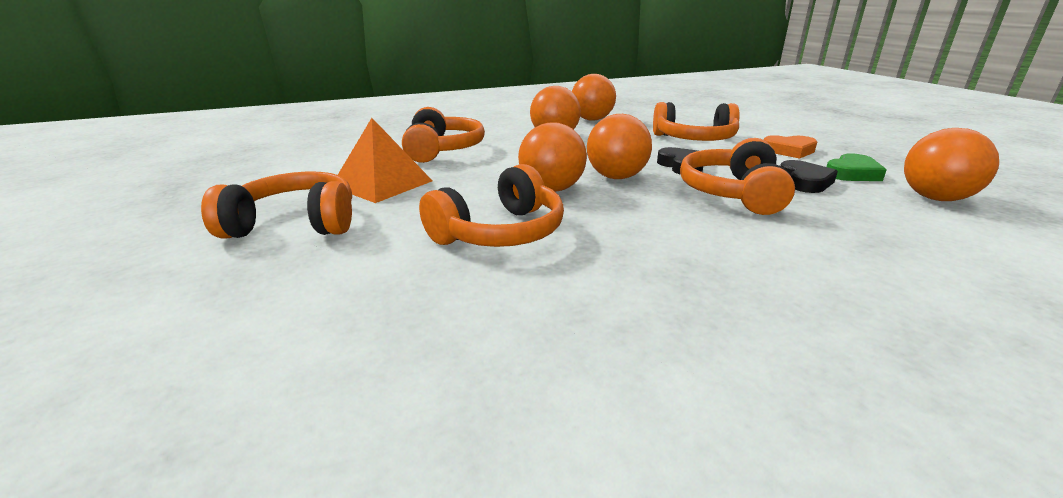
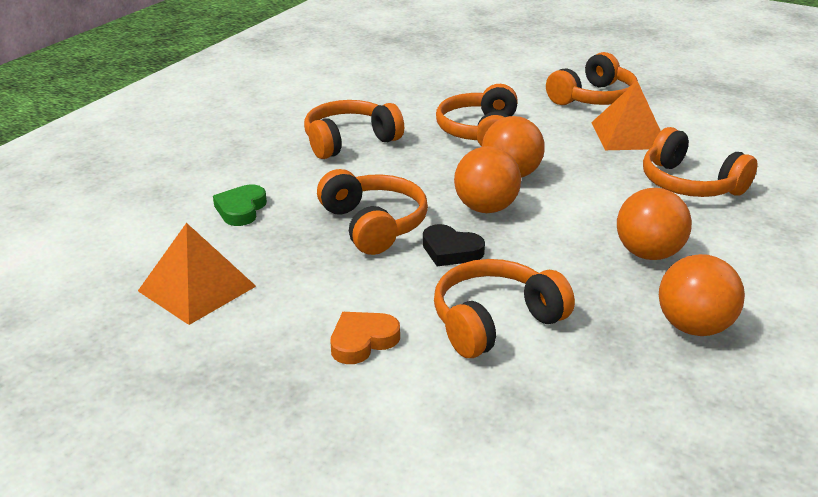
camera: 140 degrees right, 5 degrees up
(686, 283) = (349, 141): none -> orange headphones
(804, 181) = (321, 270): black heart -> none
(852, 173) = (277, 308): green heart -> green heart (241, 209)
(935, 198) = (197, 288): orange ball -> orange pyramid

